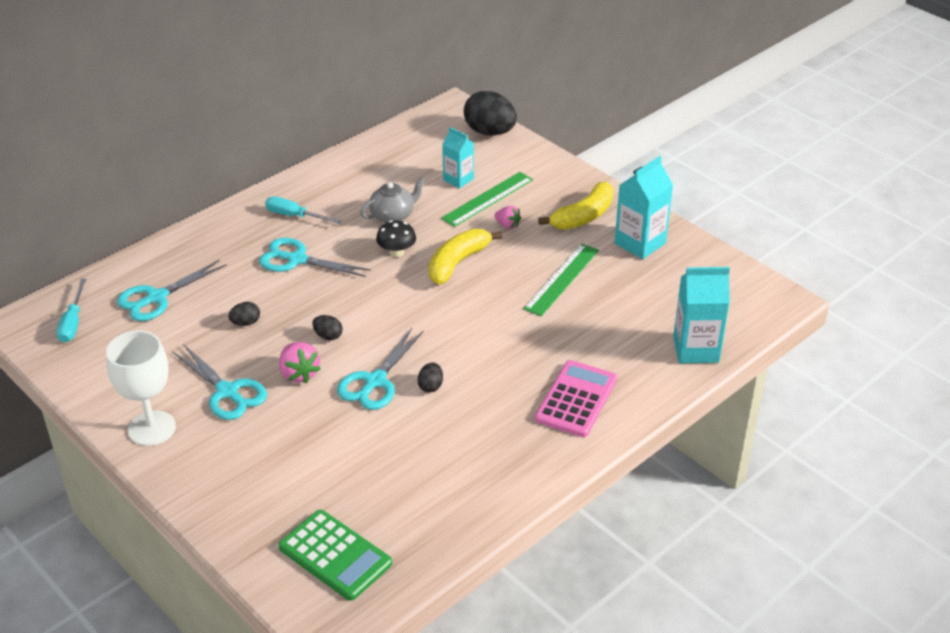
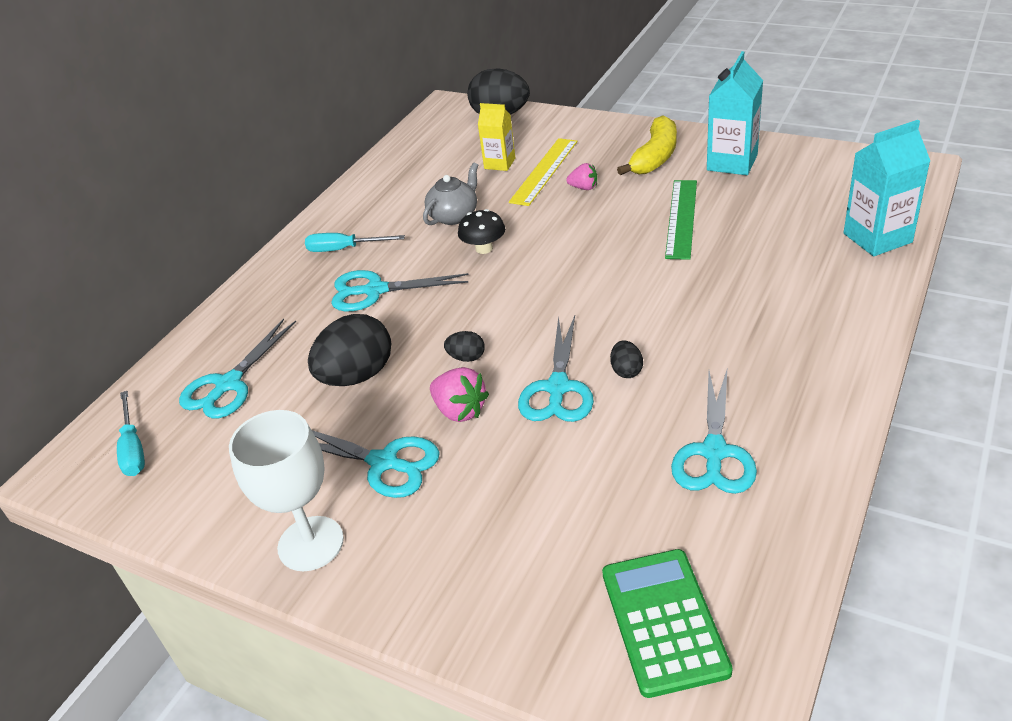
camera: 15 degrees left, 0 degrees up
(245, 323) = (357, 376): black egg -> black egg, size x2.17
(335, 555) = (664, 621): green calculator -> green calculator turned 120 degrees counterclockwise
(446, 464) = (714, 452): none -> turquoise scissors
(458, 179) = (499, 163): turquoise carton -> yellow carton
(458, 263) = (558, 237): yellow banana -> none
(487, 199) = (544, 171): green ruler -> yellow ruler
(576, 399) = (799, 328): pink calculator -> none

